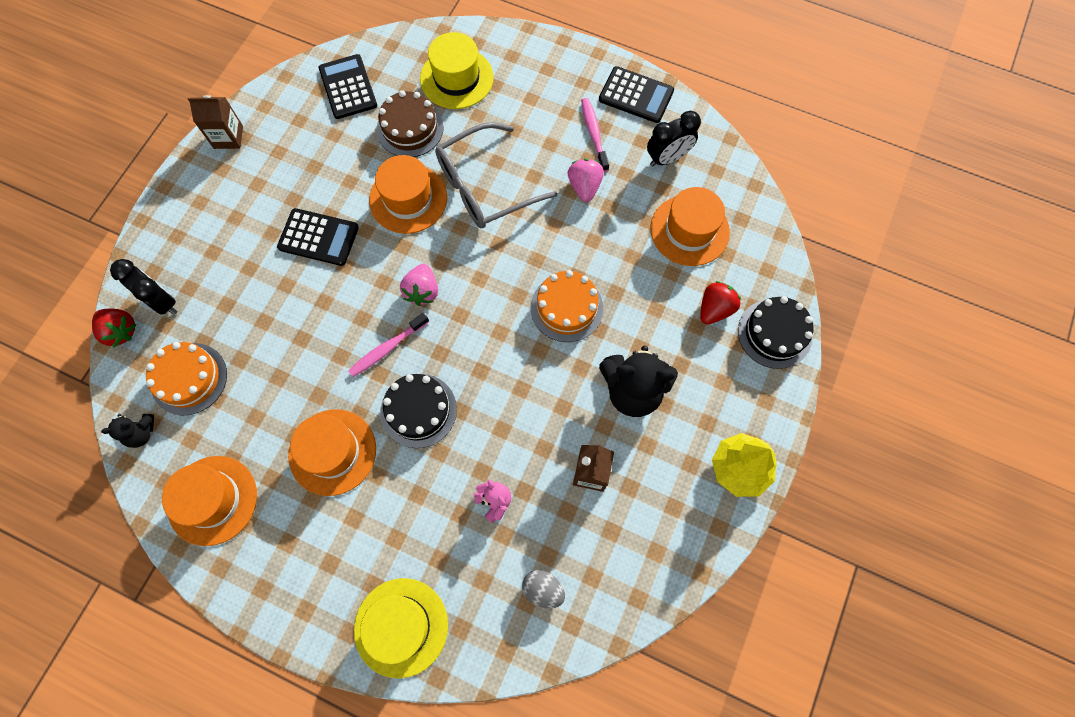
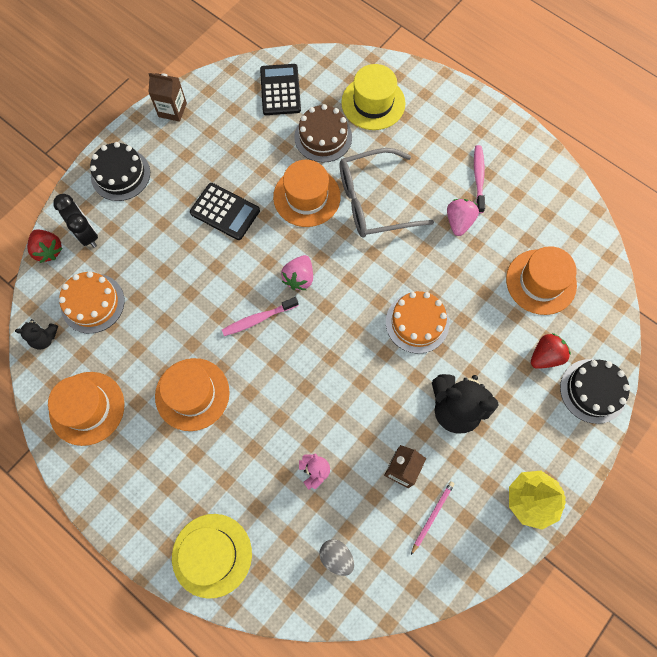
camera: 15 degrees right, 0 degrees up
(418, 410) = (271, 378): black cake -> black cake (120, 174)
(636, 95) = (524, 153): black calculator -> none
(637, 515) = (432, 516): none -> pink pencil
(667, 158) = (537, 214): black clock -> none

